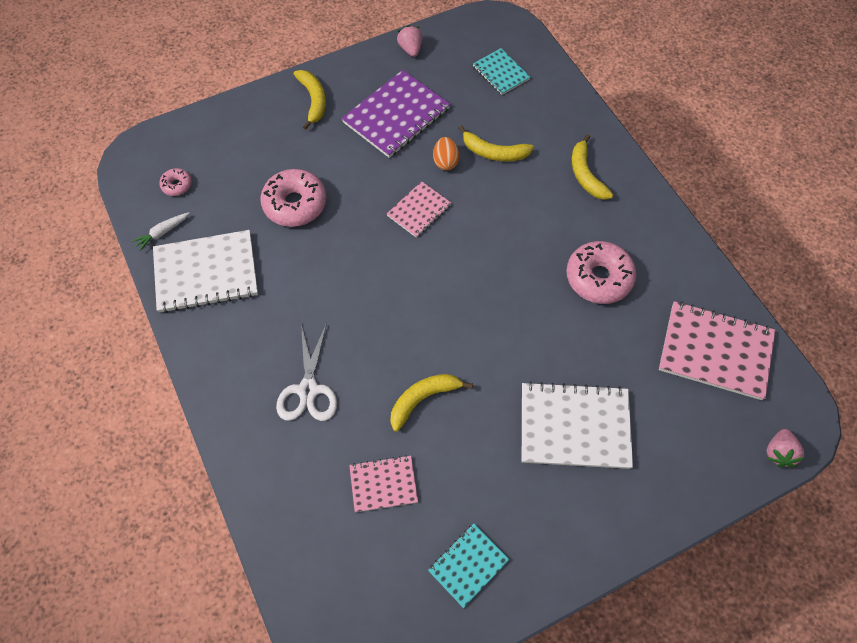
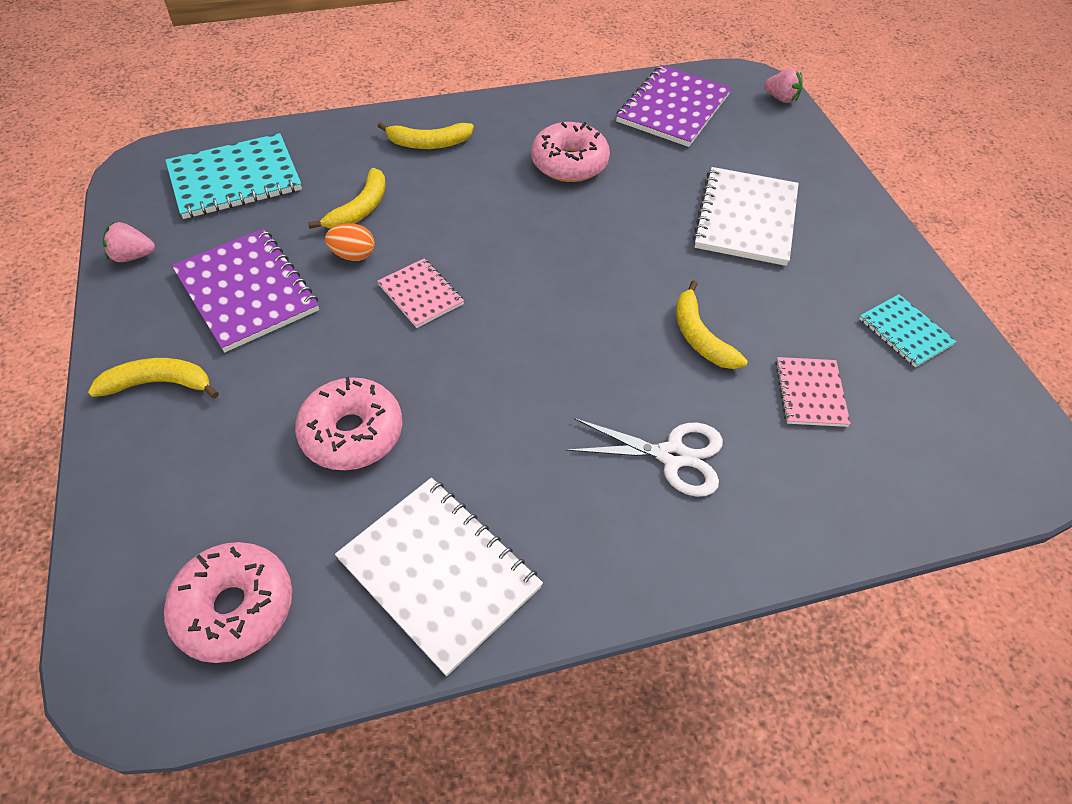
camera: 80 degrees left, 10 degrees down
(162, 233) = (331, 641): white carrot -> none
(177, 185) = (235, 608): pink donut -> pink donut, size x2.03
(206, 272) = (439, 573): white notebook -> white notebook turned 45 degrees counterclockwise
(501, 73) = (235, 179): turquoise notebook -> turquoise notebook, size x1.77
(715, 351) = (673, 108): pink notebook -> purple notebook

